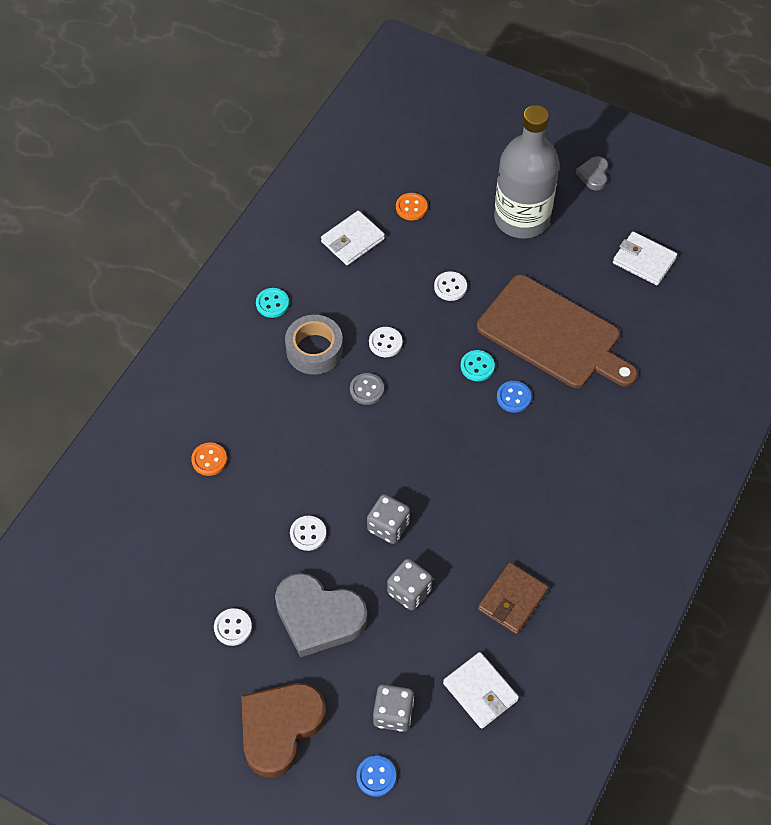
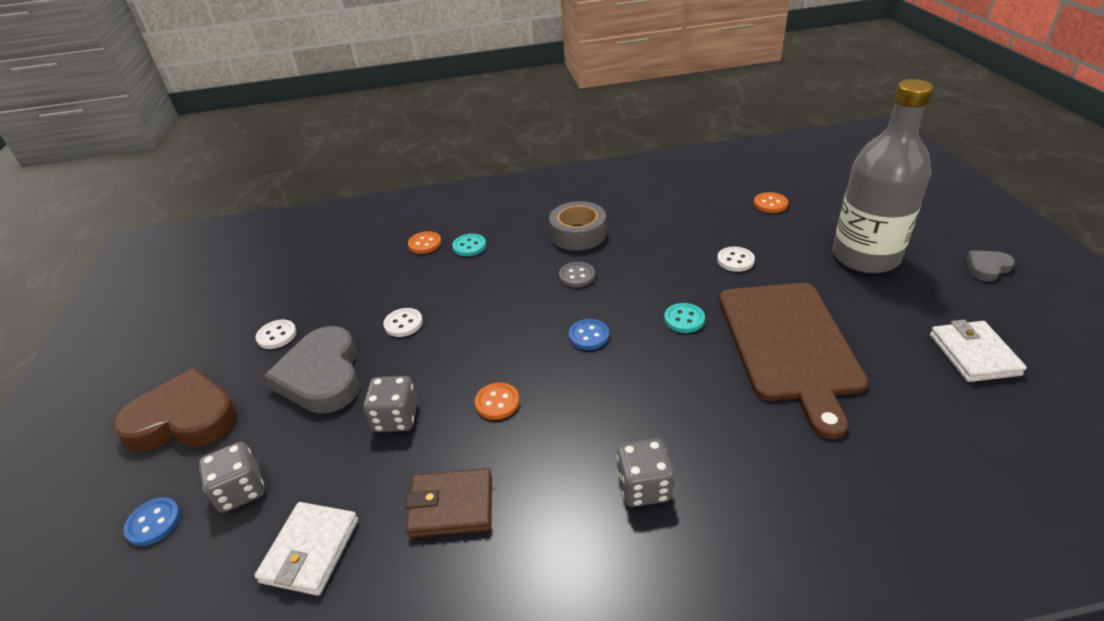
camera: 55 degrees right, 20 degrees down
(272, 303) = (591, 198): turquoise button -> turquoise button (469, 246)
(352, 240) = (696, 198): white wallet -> none
(385, 343) = (633, 260): white button -> none
(388, 526) = (455, 364): grey dice -> grey dice (644, 487)
(450, 524) = (497, 402): none -> orange button
(513, 397) = (685, 360): blue button -> blue button (589, 336)

